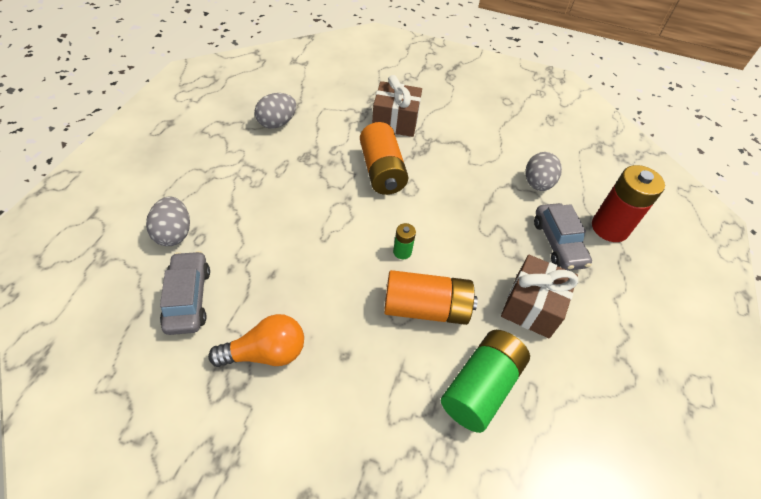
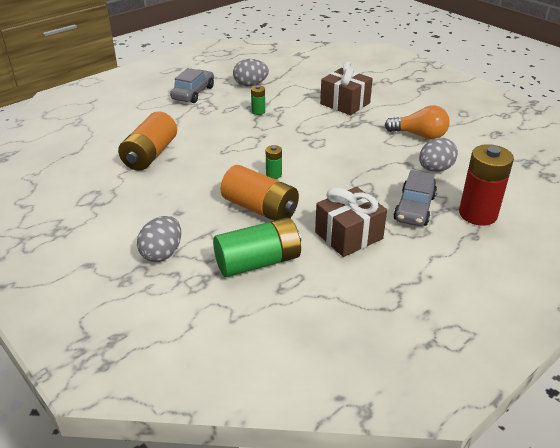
camera: 35 degrees right, 15 degrees down
(174, 233) = (129, 122): grey egg -> grey egg (162, 253)
(188, 298) = (108, 154): grey car -> grey car (193, 93)
(266, 353) = (129, 194): orange light bulb -> orange light bulb (419, 135)
(316, 162) = (258, 111): none -> green battery
(382, 171) = (304, 128): orange battery -> orange battery (150, 155)

